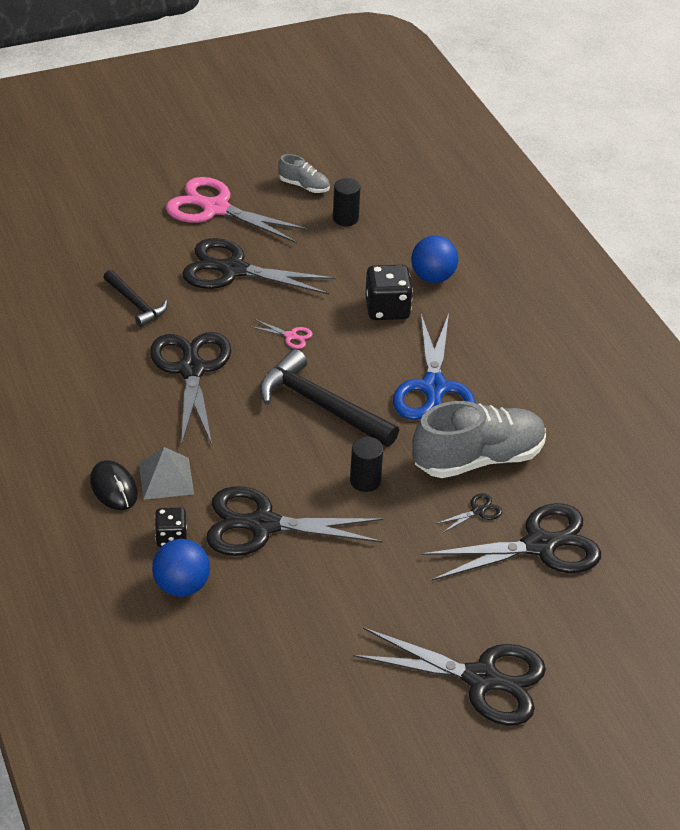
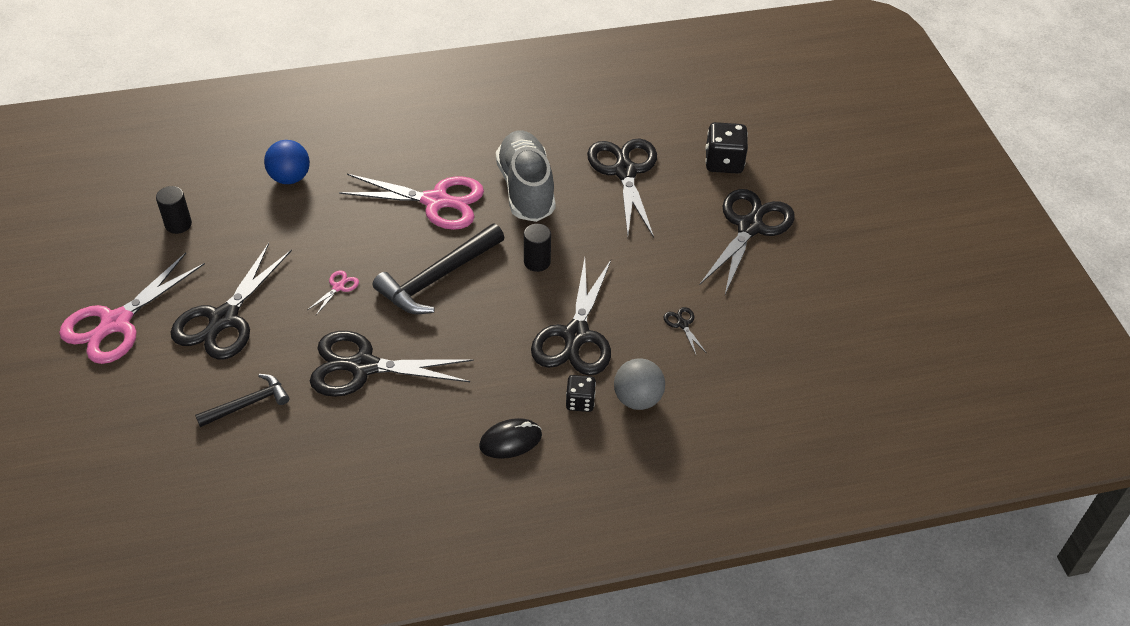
camera: 80 degrees left, 5 degrees up
(166, 478) = (505, 399): grey pyramid -> none
(182, 586) = (637, 399): blue ball -> grey ball
(304, 186) = (111, 248): grey shoe -> none
(387, 309) = (323, 215): black dice -> black dice (724, 162)
(434, 388) = (436, 201): blue scissors -> pink scissors
(478, 511) = (584, 199): black scissors -> black scissors (682, 324)

